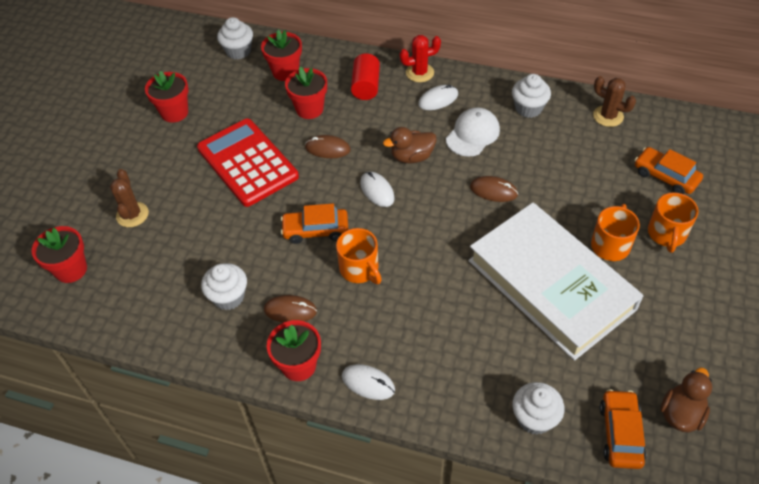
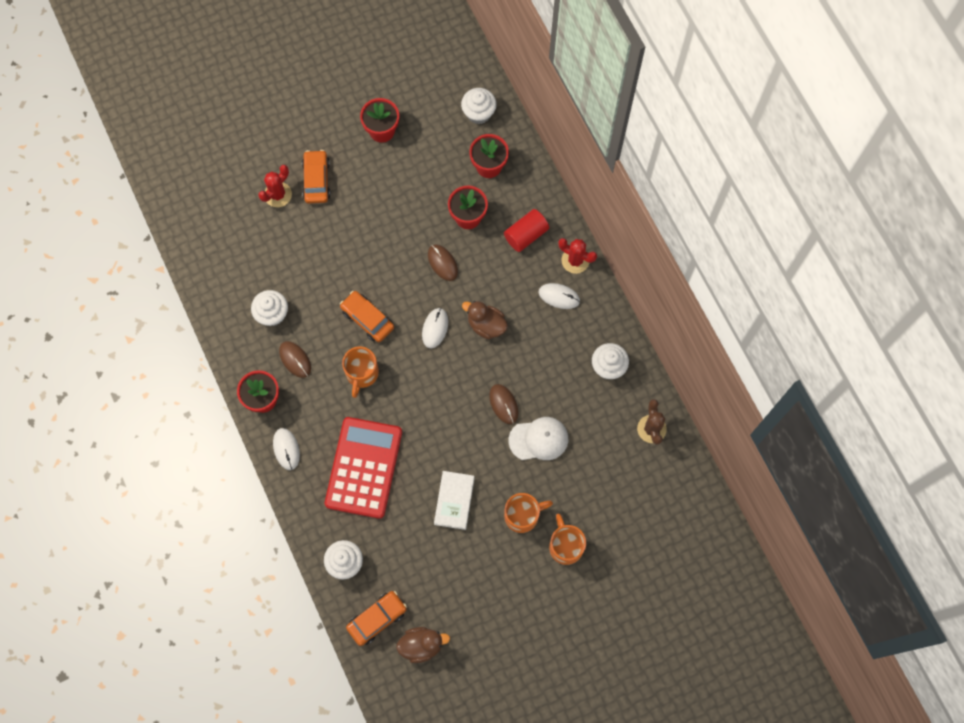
camera: 45 degrees right, 20 degrees up
(71, 269) = (208, 202): red flower pot -> none
(132, 215) = (278, 194): brown cactus -> red cactus
(247, 162) = (383, 223): red calculator -> red calculator (364, 468)
(473, 134) = (545, 348): white cap -> white cap (539, 439)
(551, 284) = (454, 501): white book -> white book, size x0.43
(665, 176) = (622, 510): orange car -> orange car (316, 180)
(666, 234) = (565, 546): orange mug -> orange mug turned 105 degrees clockwise

